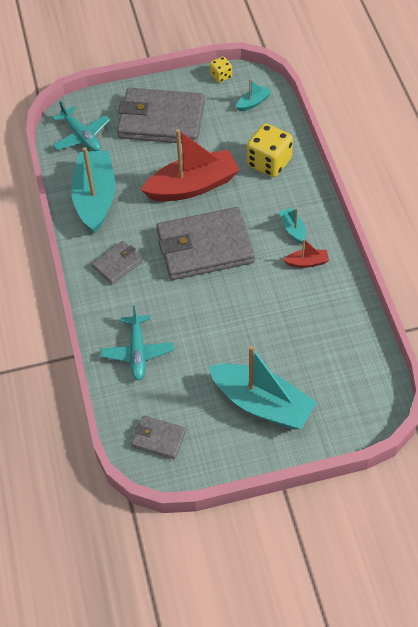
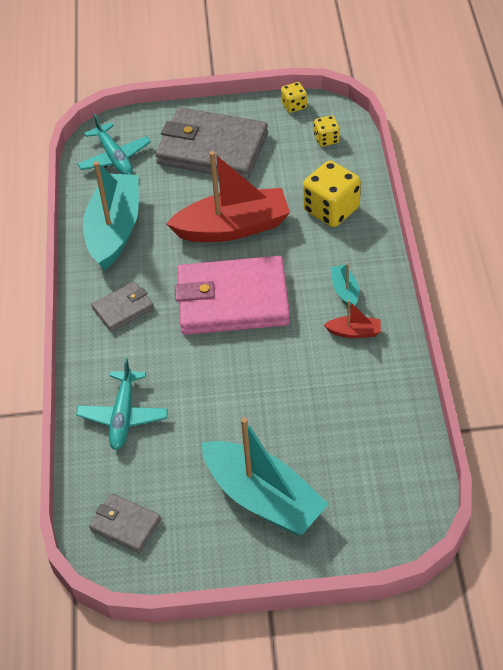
camera: 10 degrees right, 5 degrees down
(205, 247) = (233, 300): grey wallet -> pink wallet
(253, 102) = (326, 139): turquoise boat -> yellow dice

